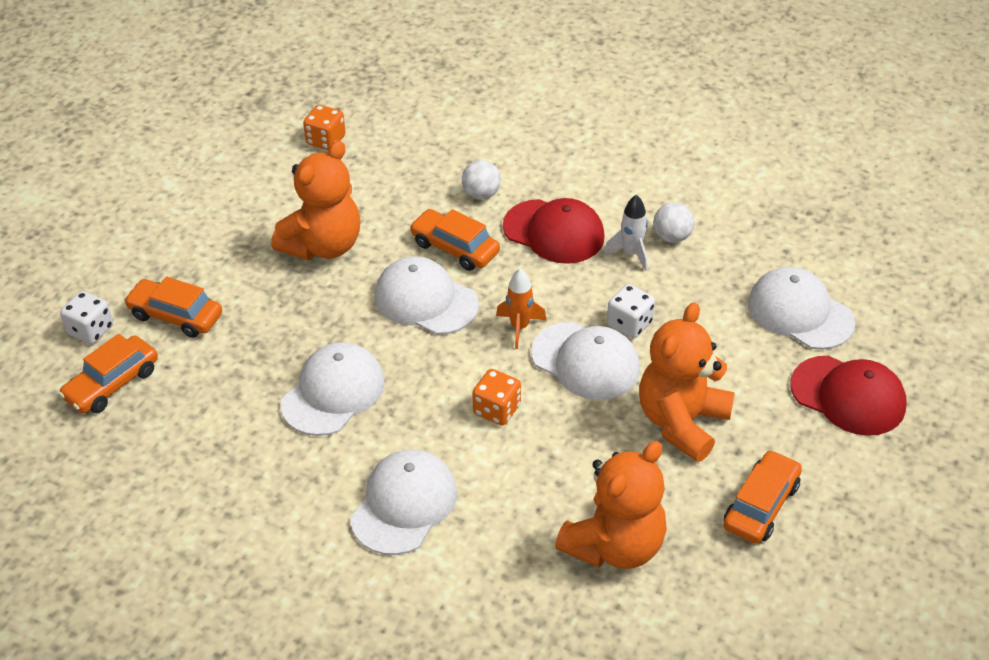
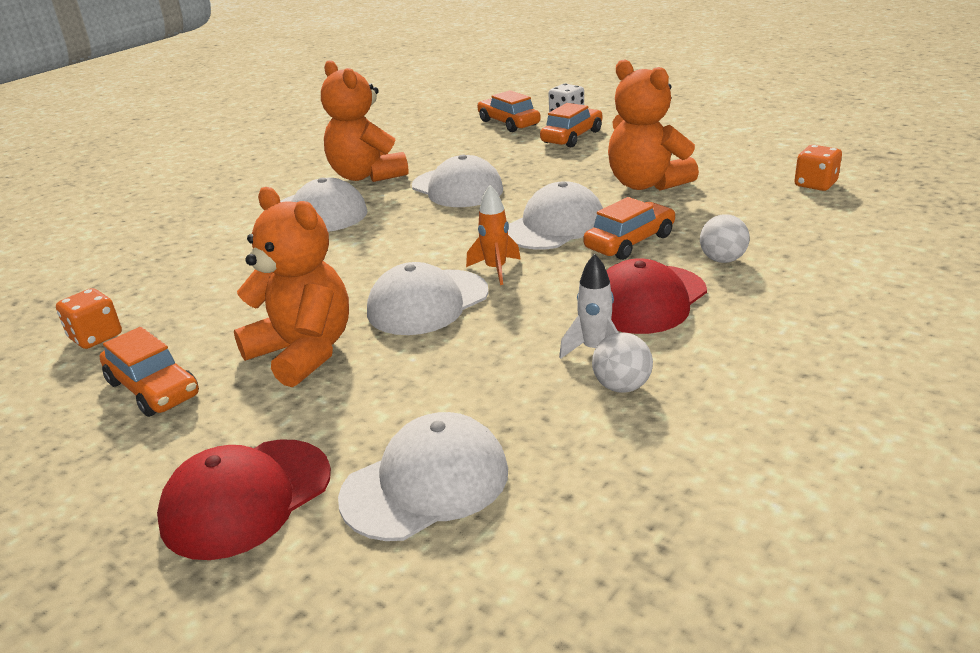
camera: 105 degrees right, 15 degrees down
(497, 410) = (392, 253): orange dice -> orange dice (96, 337)
(614, 545) = (193, 297): orange teddy bear -> orange teddy bear (367, 176)
(629, 324) = (470, 335): white dice -> none

